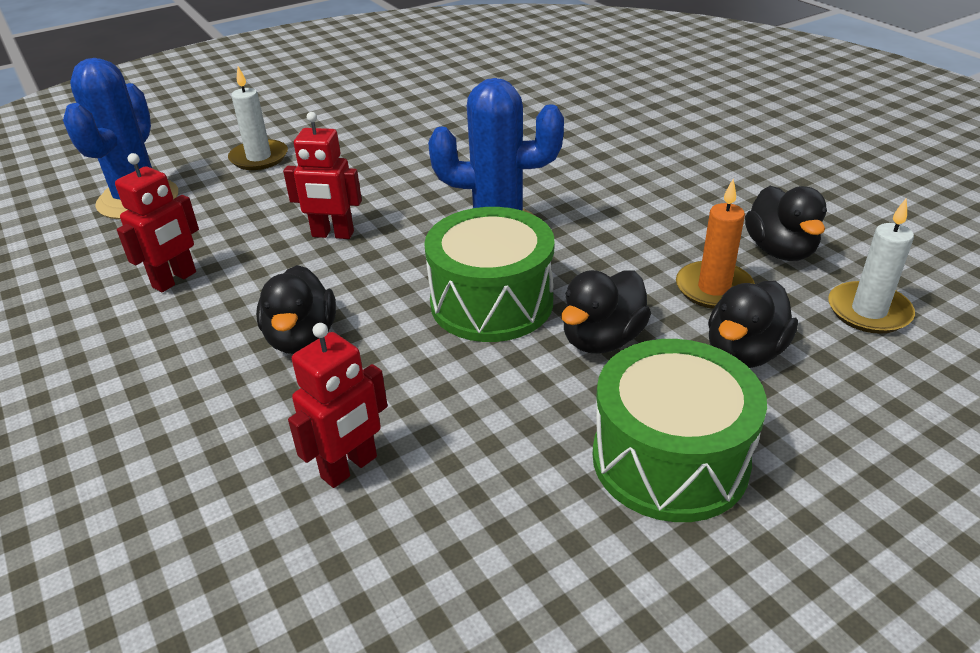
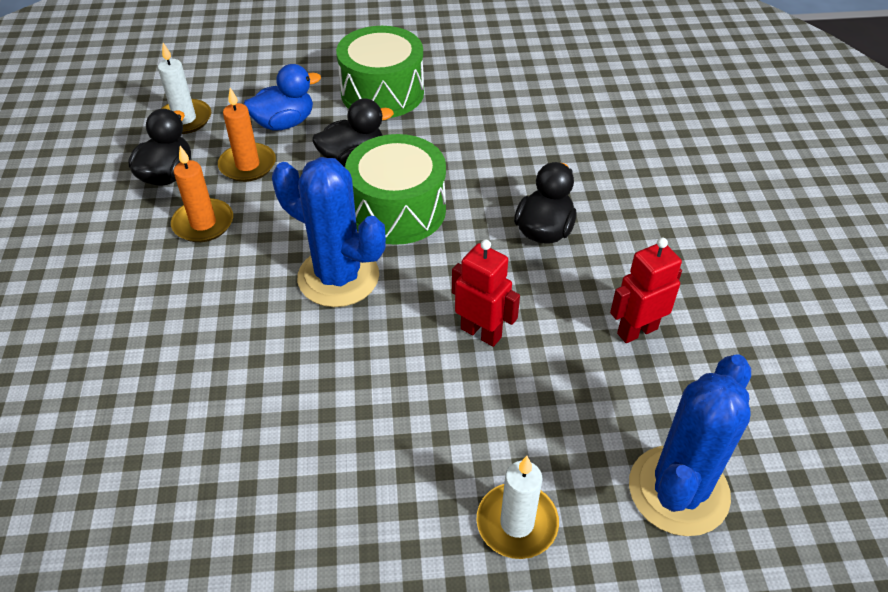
camera: 155 degrees left, 10 degrees up
(350, 467) = (543, 141): red robot -> none
(677, 226) = (203, 223): none -> orange candle
(744, 353) = (284, 123): black duck -> blue duck

